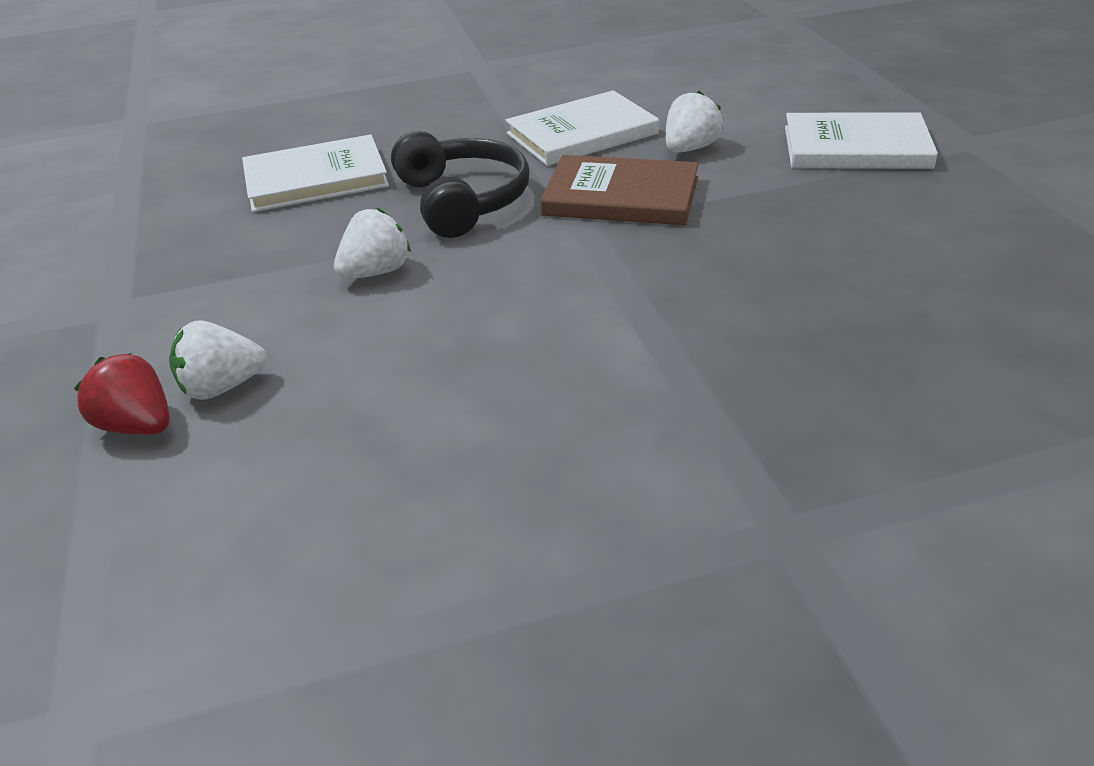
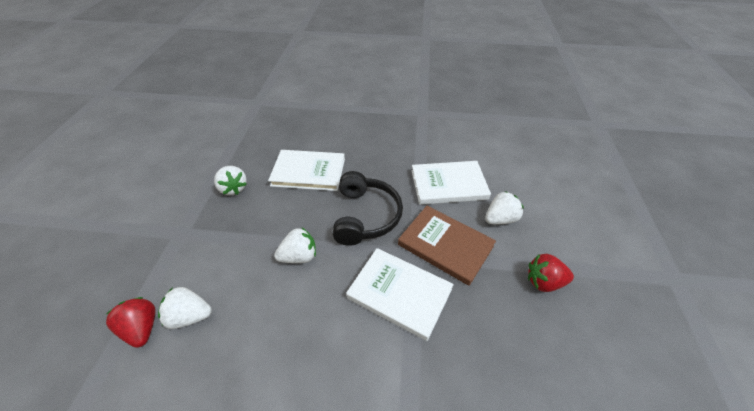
camera: 20 degrees right, 10 degrees up
(178, 232) = (233, 188): none -> white strawberry
(794, 192) = (544, 282): none -> red strawberry
(856, 147) = (598, 255): white book -> white book (399, 293)

